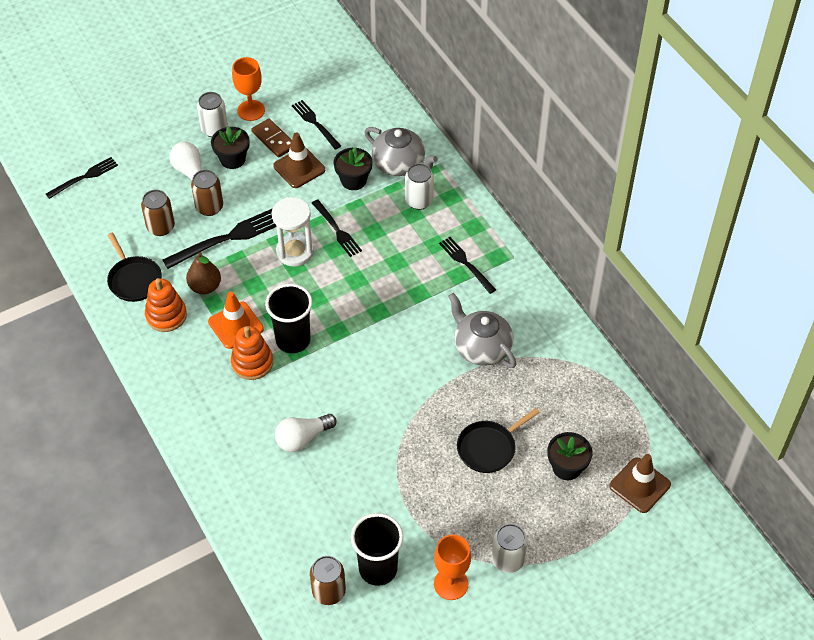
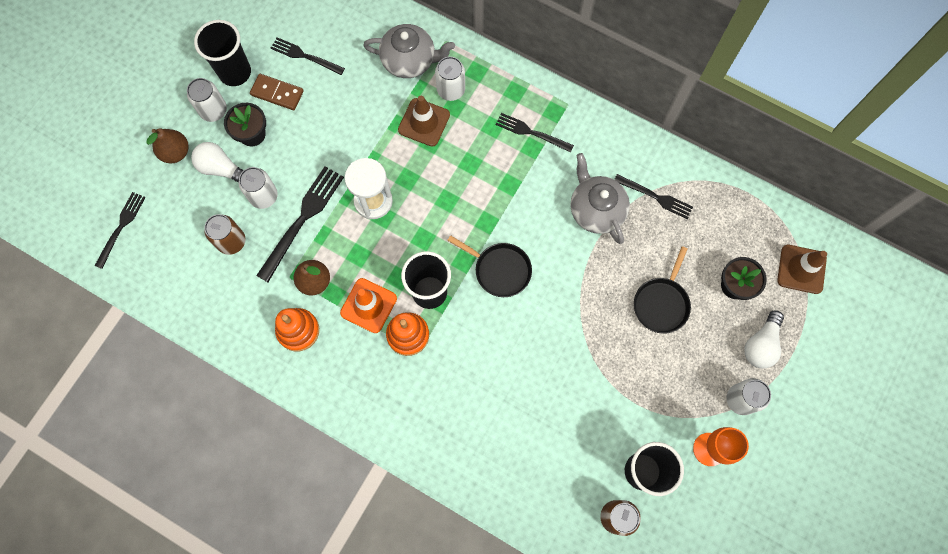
camera: 30 degrees left, 20 degrees up
(134, 280) = (243, 310): black pan -> black pan (500, 270)
(164, 145) = (176, 152): none -> brown pear
(209, 207) = (263, 196): brown can -> white can
(251, 110) = (235, 72): orange goblet -> black cup
(299, 168) = (320, 111): brown traffic cone -> brown traffic cone (424, 122)
(303, 438) = (501, 384): white light bulb -> white light bulb (761, 344)
(337, 230) = (397, 158): black fork -> black fork (656, 197)
(353, 180) = (379, 99): black flower pot -> none
(481, 348) = (596, 209): grey teapot -> grey teapot turned 45 degrees clockwise

